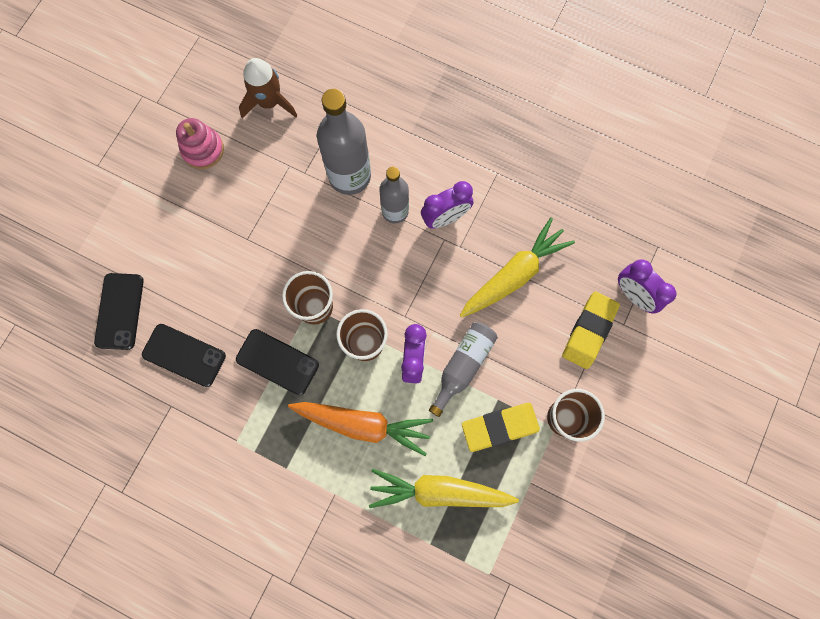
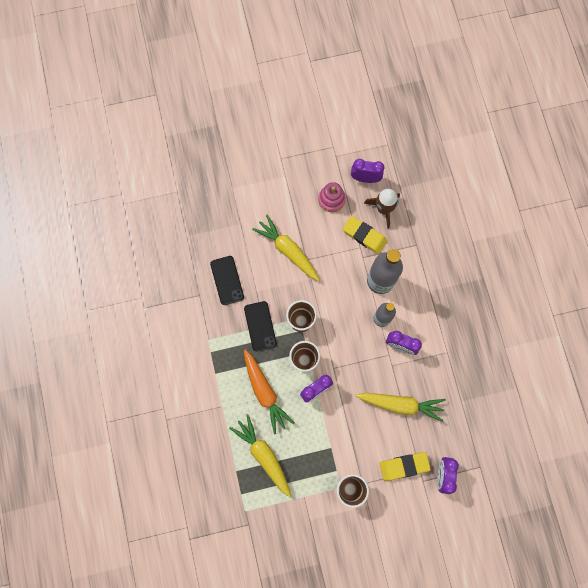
camera: 50 degrees right, 0 degrees up
(119, 311) = (222, 232): black phone -> none
(214, 92) = (365, 178): none -> purple clock
(216, 251) = (288, 251): none -> yellow carrot
(463, 366) = (333, 417): grey bottle -> none
(500, 427) = (318, 459): yellow eraser -> yellow eraser (364, 236)

